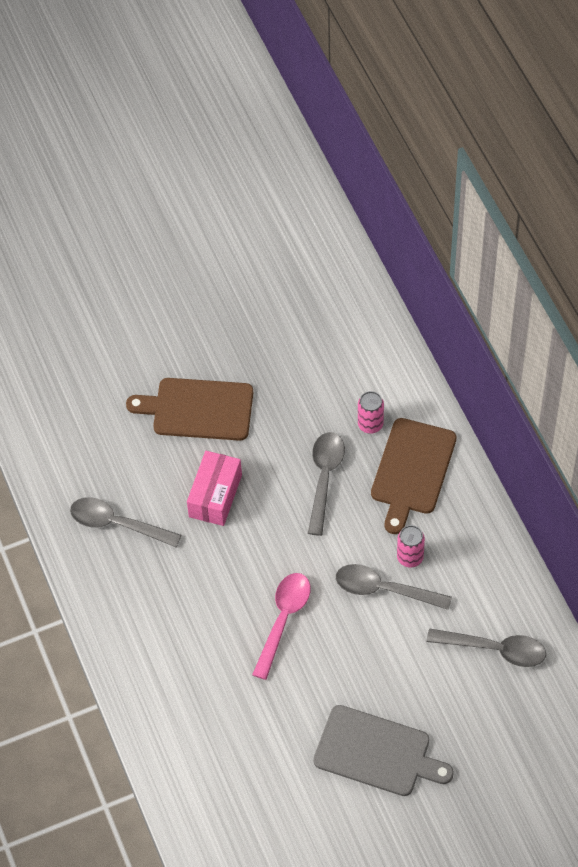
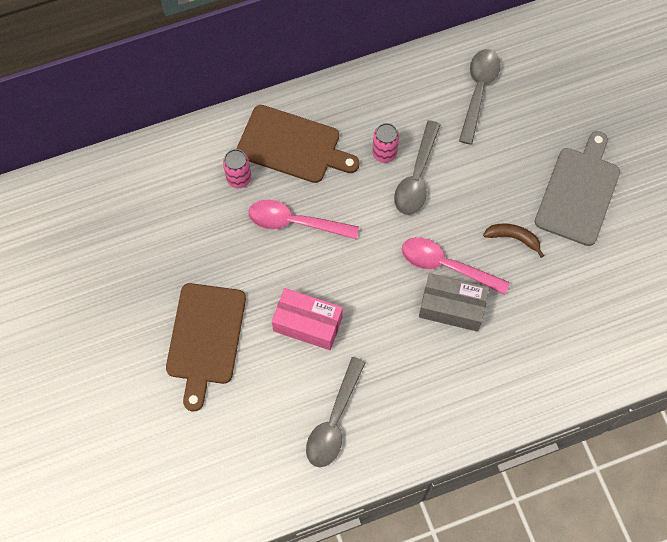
camera: 90 degrees left, 10 degrees up
(237, 626) = (451, 307): none -> grey box
(318, 685) = (513, 238): none -> brown banana
(324, 478) = (295, 222): grey spoon -> pink spoon

